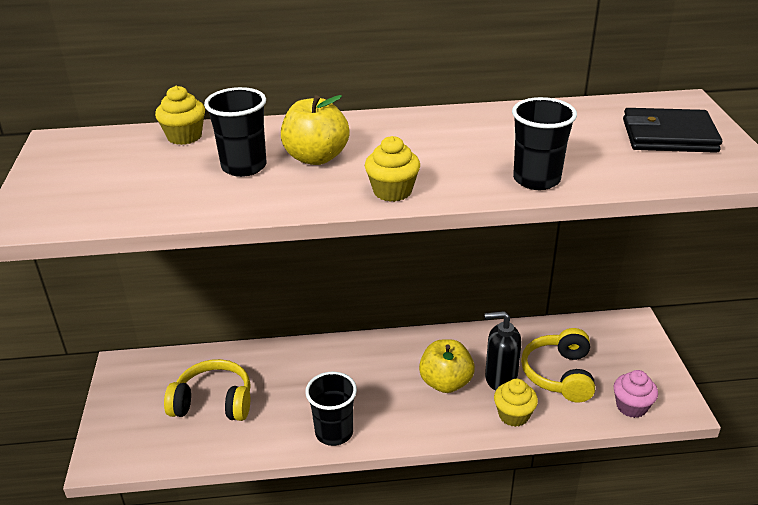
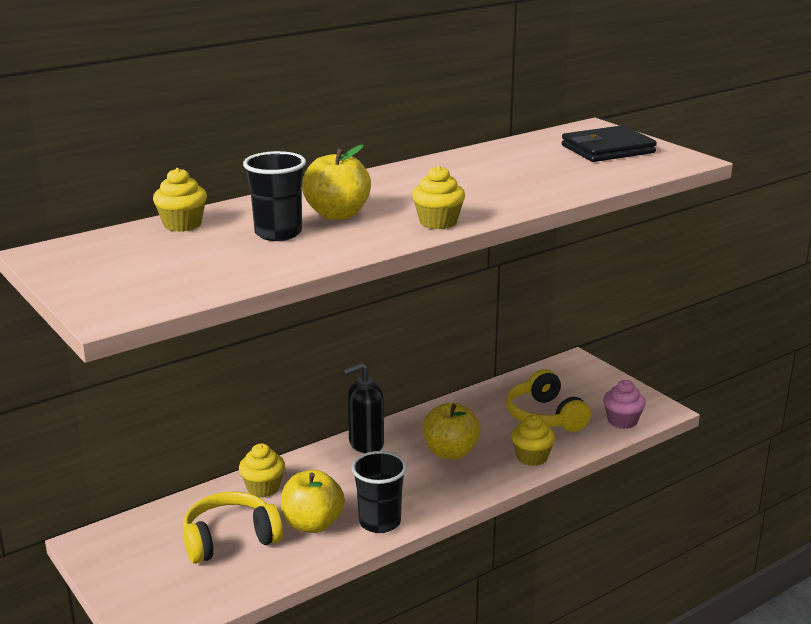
camera: 30 degrees left, 10 degrees down
(273, 362) = (263, 488): none -> yellow cupcake
(282, 413) = (312, 524): none -> yellow apple
(500, 379) = (497, 435): black soap dispenser -> black soap dispenser (365, 444)
(536, 179) = (543, 193): black cup -> none

